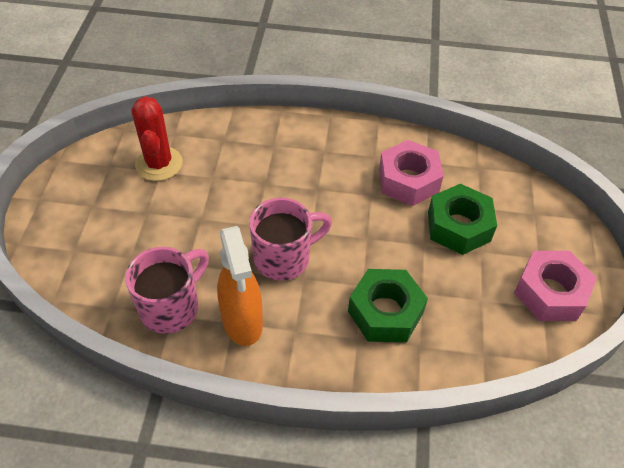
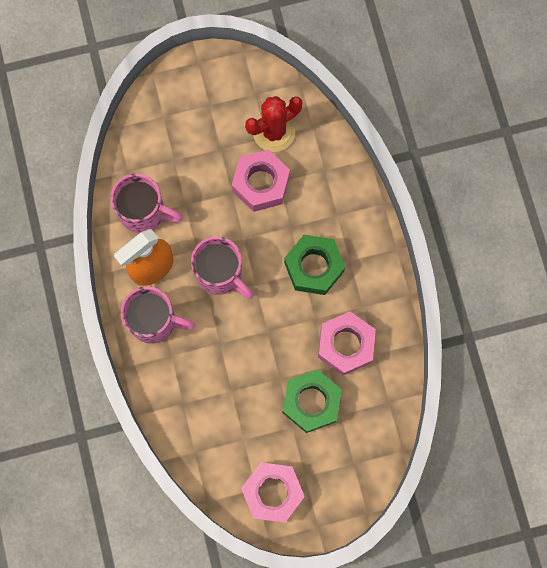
camera: 70 degrees right, 25 degrees up
(206, 191) = (261, 184): none -> pink nut
(308, 341) = (155, 321): none -> pink mug
(385, 312) = (202, 369): green nut -> green nut (314, 267)

